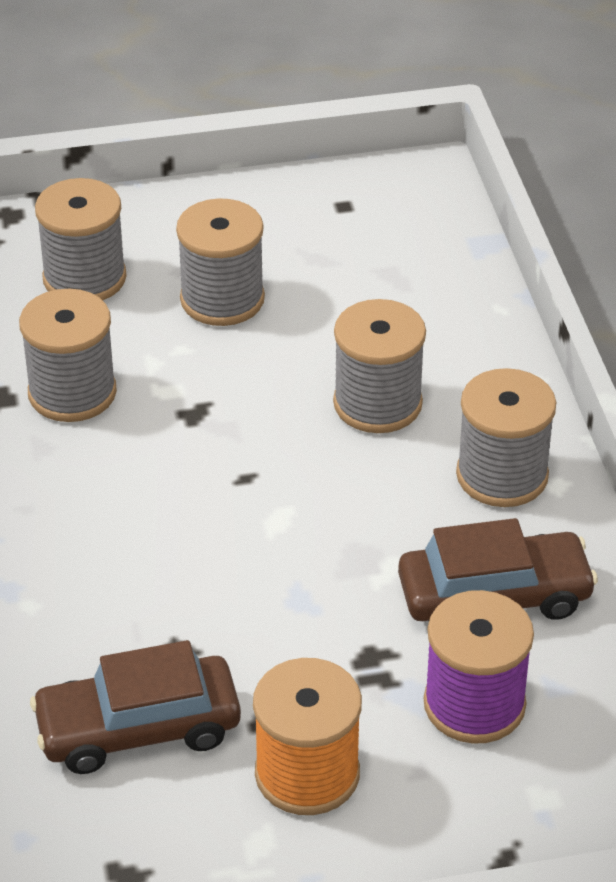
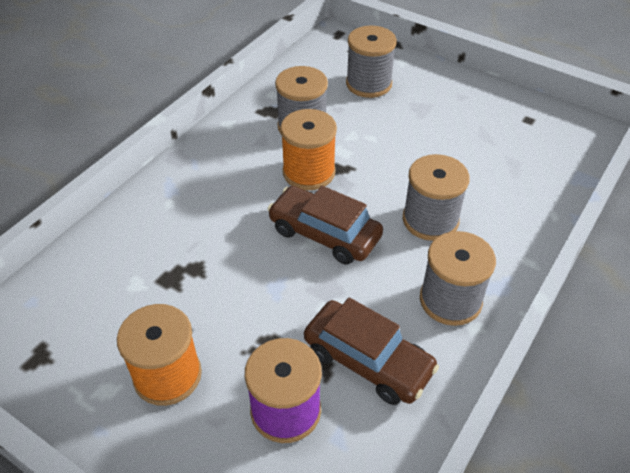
camera: 45 degrees right, 5 degrees up
(138, 728) = (133, 291): brown car -> brown car (324, 234)
(161, 444) = (309, 172): none -> orange spool
(222, 299) = (416, 127): grey spool -> none

